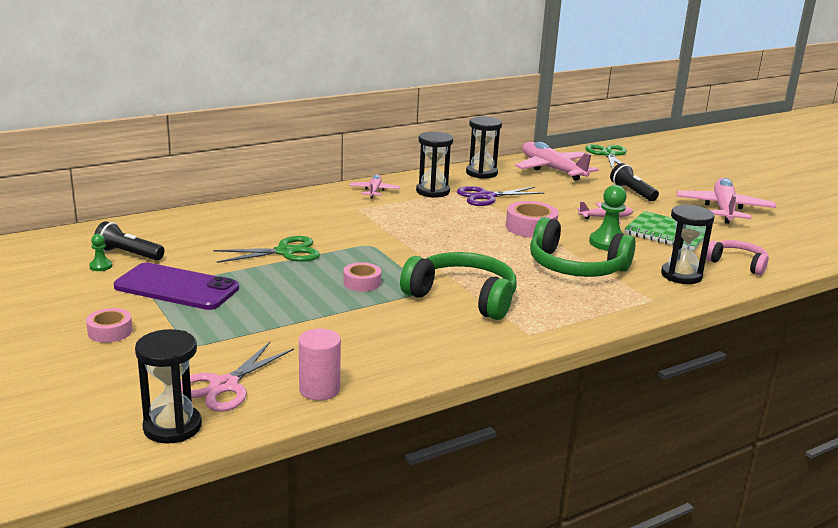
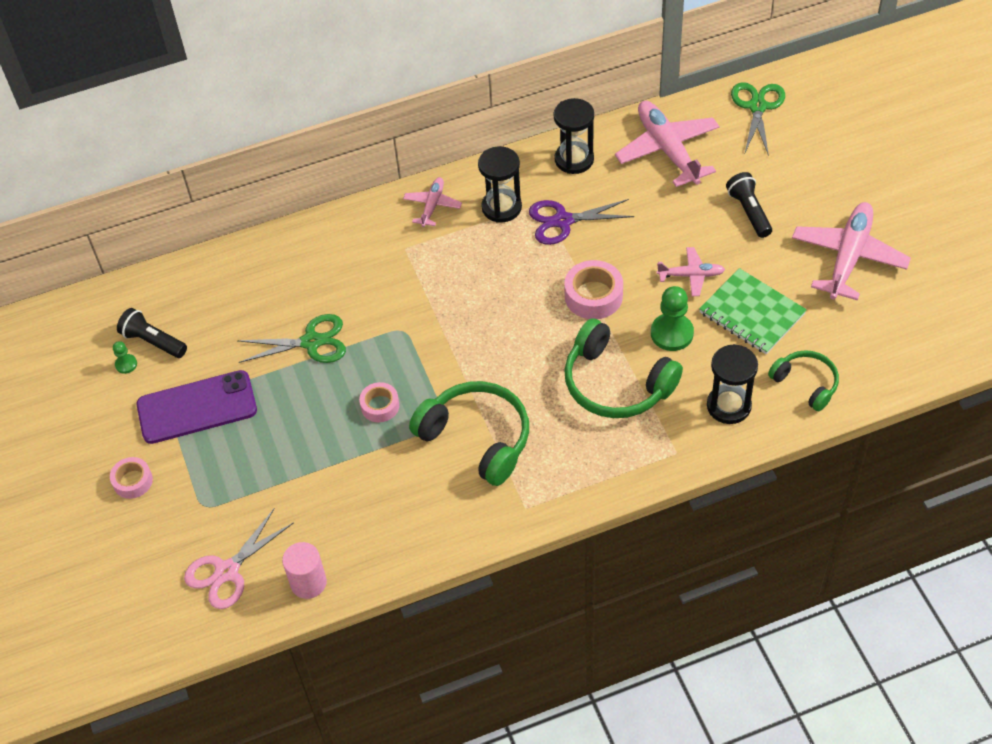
camera: 15 degrees right, 30 degrees up
(172, 427) = (180, 625): black hourglass -> none
(177, 287) = (197, 407): purple phone -> purple phone turned 45 degrees counterclockwise
(737, 263) = (806, 383): pink headphones -> green headphones

